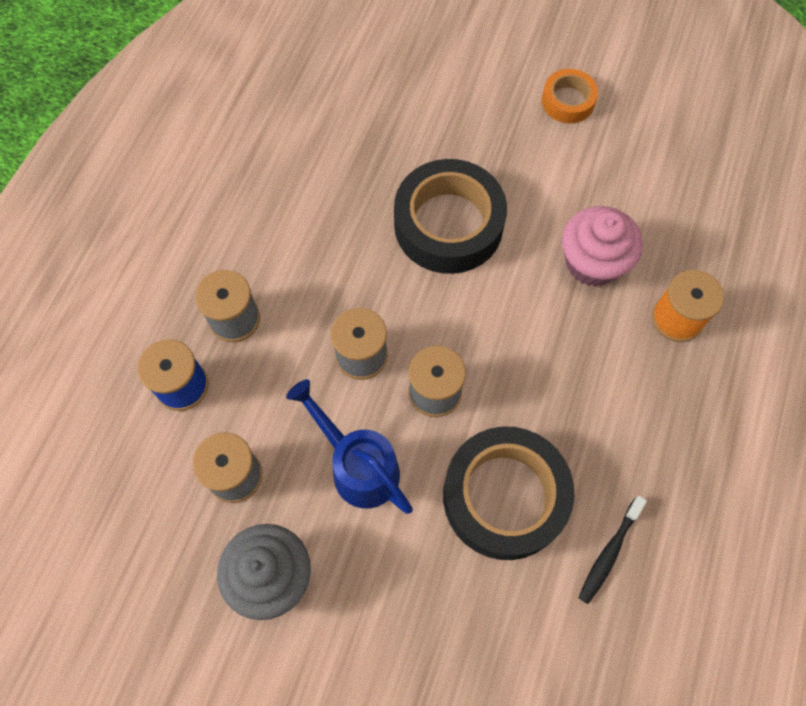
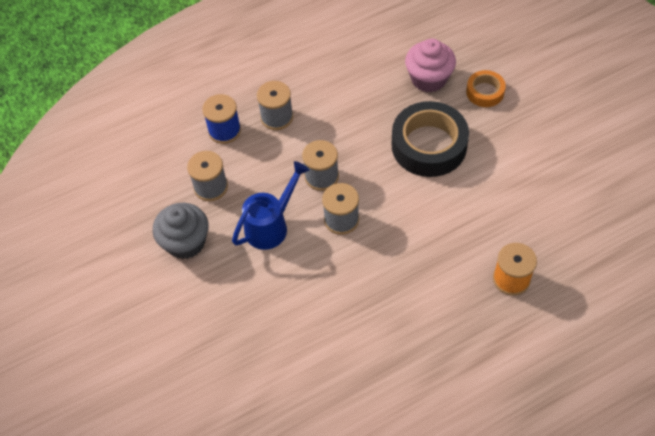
camera: 45 degrees right, 10 degrees down
(358, 467) = (270, 226): blue watering can -> blue watering can turned 45 degrees clockwise
(504, 496) = (328, 293): black tape -> none
(567, 101) = (563, 127): orange tape -> orange tape (485, 92)
(592, 262) = (491, 217): pink cupcake -> pink cupcake (429, 79)
(609, 553) = (355, 359): black toothbrush -> none

